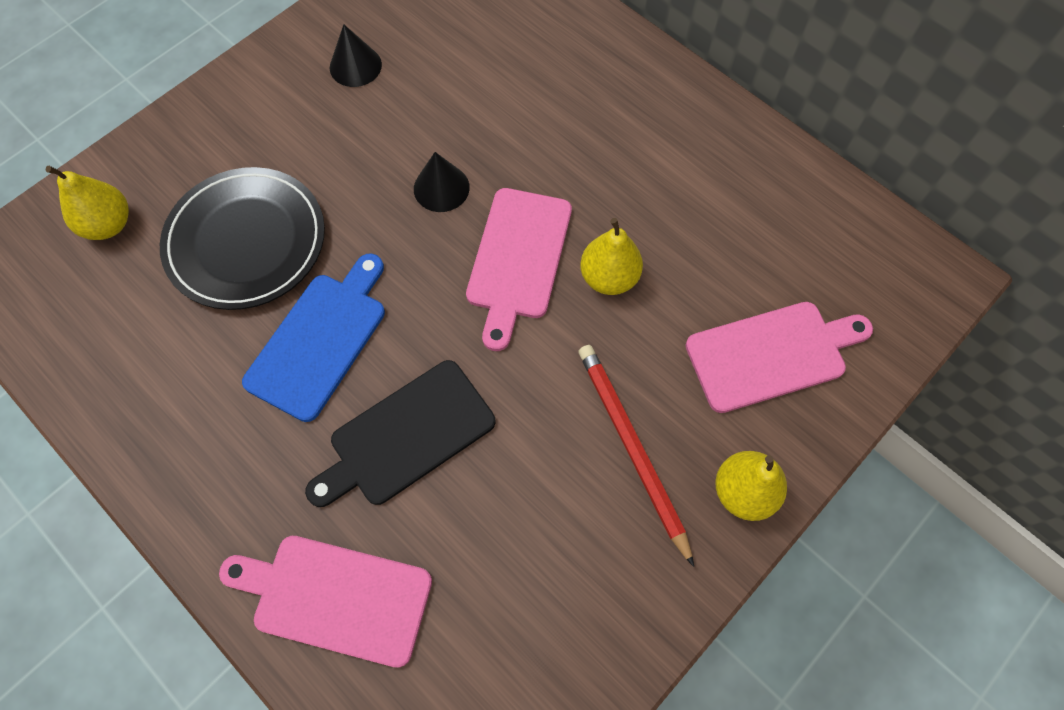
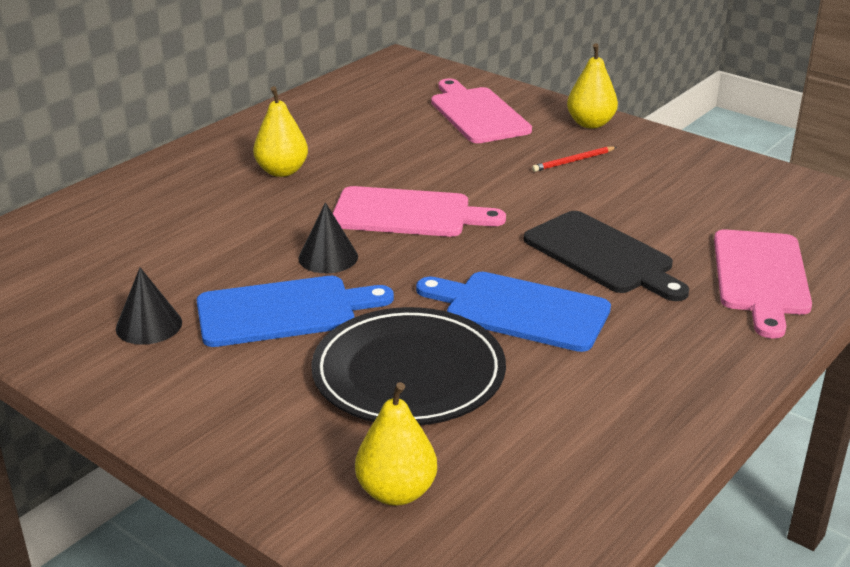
camera: 95 degrees left, 35 degrees down
(357, 155) = (284, 311): none -> blue cutting board
(609, 277) = (420, 173): yellow pear -> yellow pear (282, 171)
(631, 448) = (573, 161): red pencil -> red pencil, size x0.52

